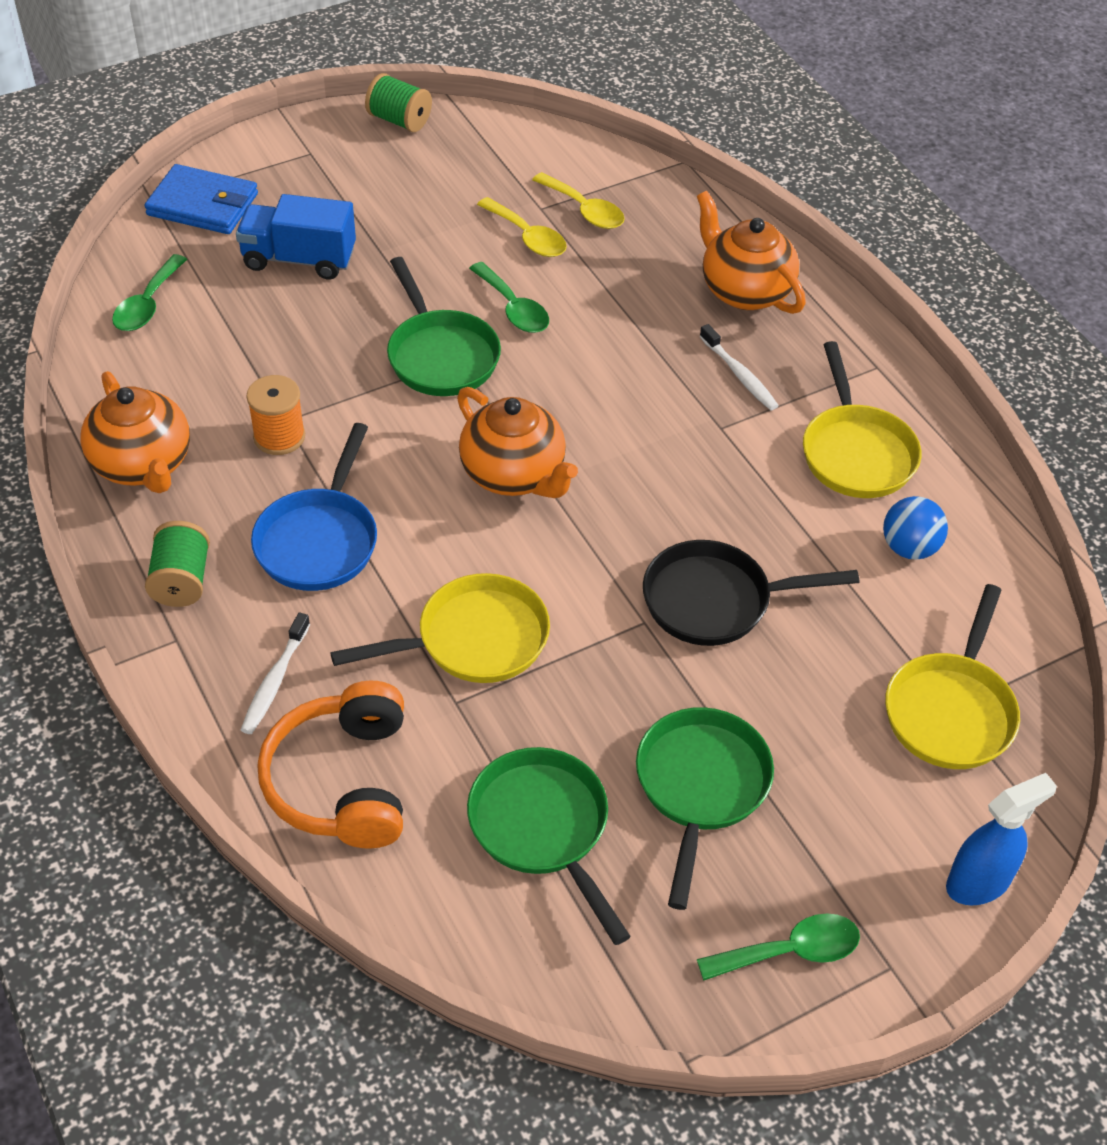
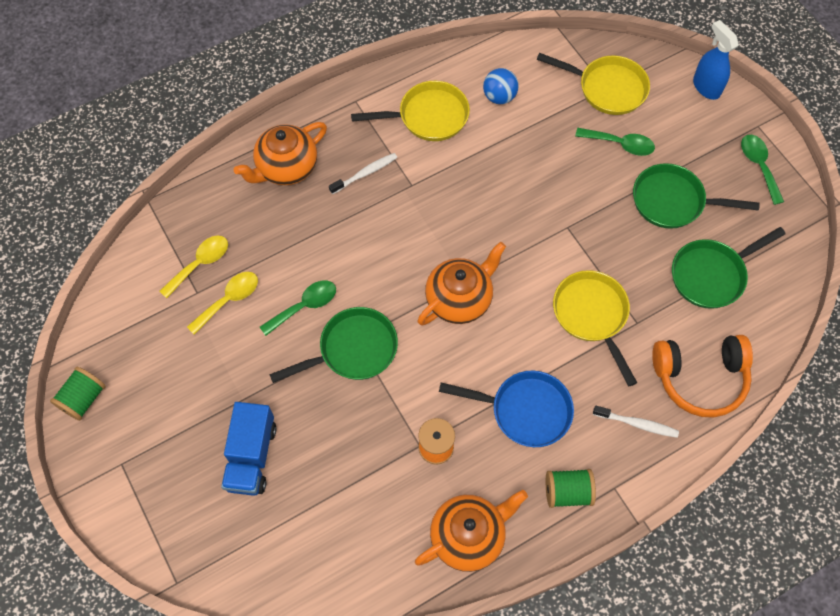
camera: 90 degrees left, 15 degrees up
(148, 304) = (302, 563): green spoon -> green spoon (620, 144)
(203, 204) = (183, 540): blue wallet -> none
(715, 601) = (548, 191): black pan -> none

